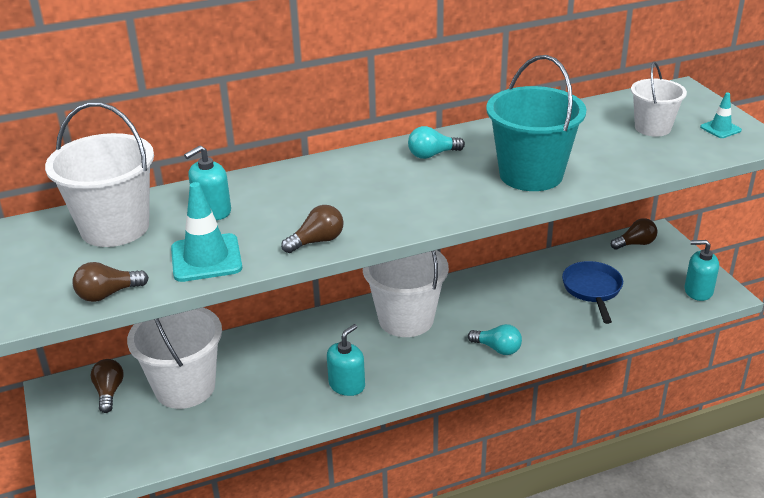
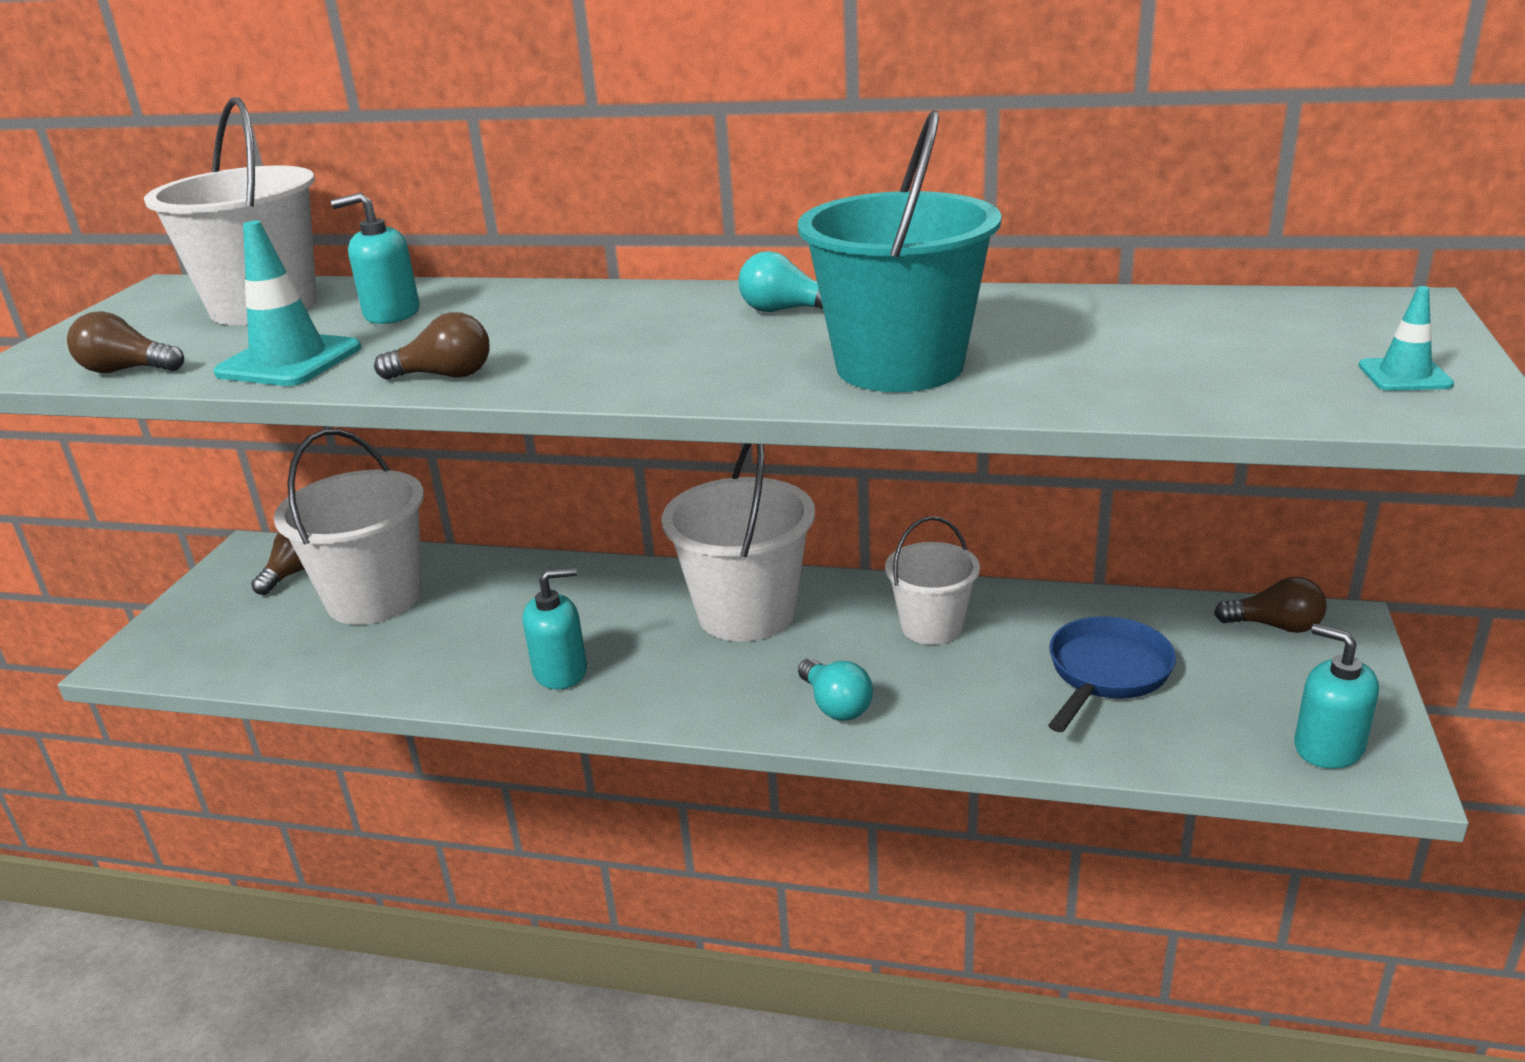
camera: 35 degrees right, 5 degrees down
(652, 128) = (1248, 347): white bucket -> white bucket (931, 627)

